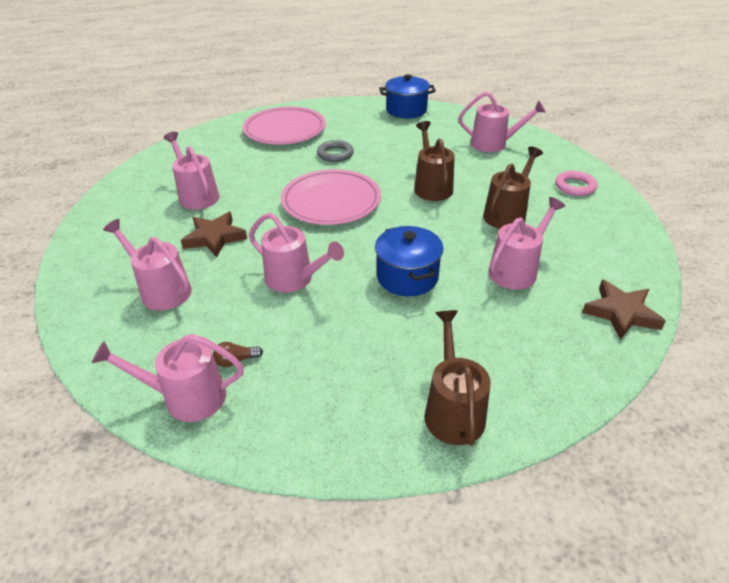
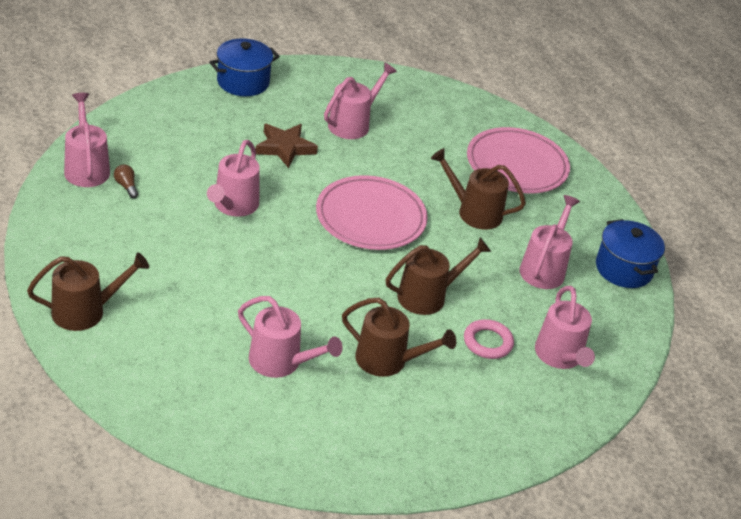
camera: 70 degrees right, 0 degrees up
(161, 290) = (203, 131): pink watering can -> pink watering can (544, 268)
(335, 154) = (474, 212): grey ring -> brown watering can
(407, 277) = (252, 280): blue pot -> blue pot (243, 82)
(575, 186) = (473, 431): pink ring -> pink ring (487, 342)
(621, 313) = (226, 439): brown star -> none

